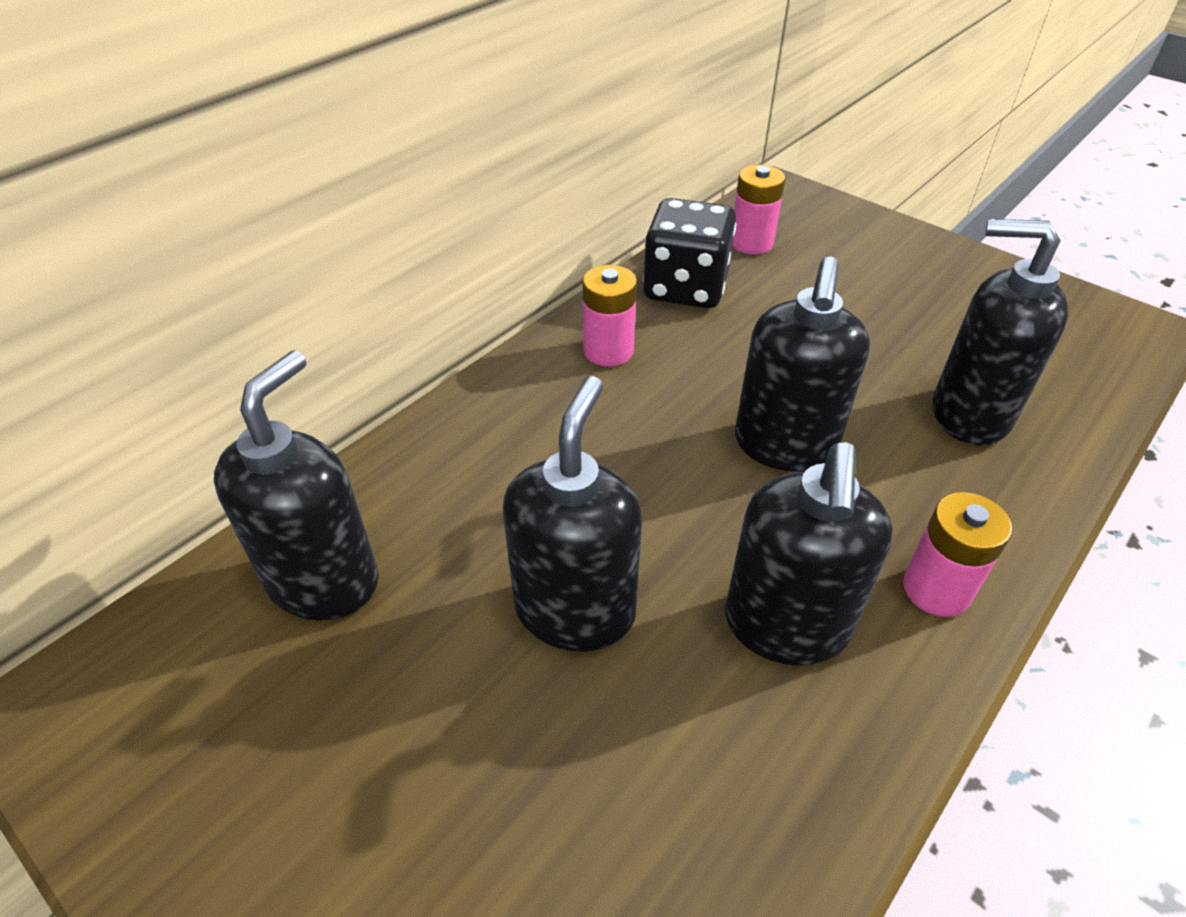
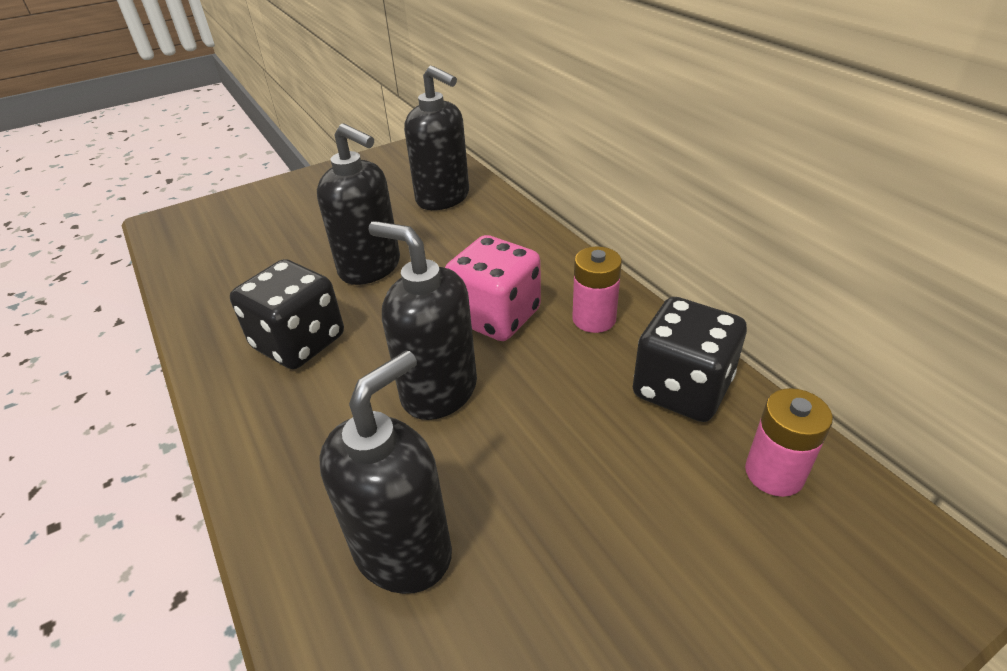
camera: 110 degrees right, 5 degrees down
(637, 429) = (496, 316): none -> pink dice
(785, 626) = (299, 342): black soap dispenser -> black dice
(936, 589) = (263, 425): pink battery -> none

